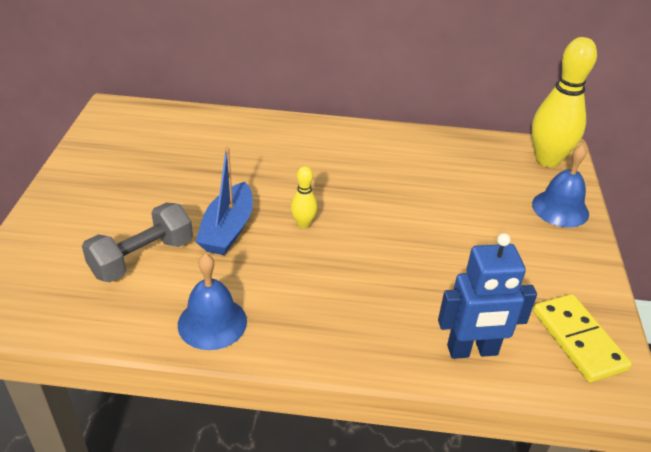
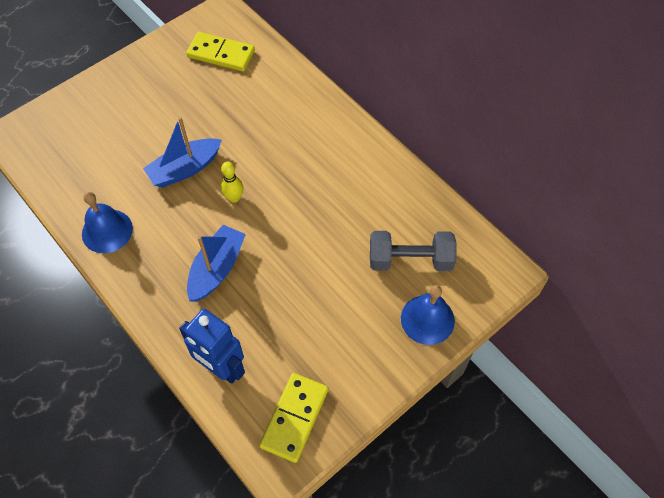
camera: 45 degrees right, 20 degrees up
(142, 258) = (118, 156): grey dumbbell -> grey dumbbell (410, 260)
(150, 136) = (221, 54): none -> yellow domino
(361, 282) = (217, 269): none -> blue boat
(547, 160) = (482, 271): yellow bowling pin -> none

